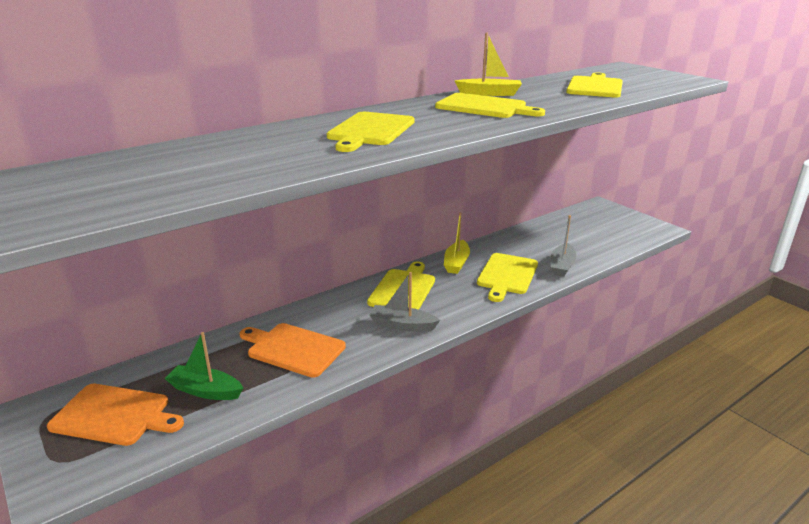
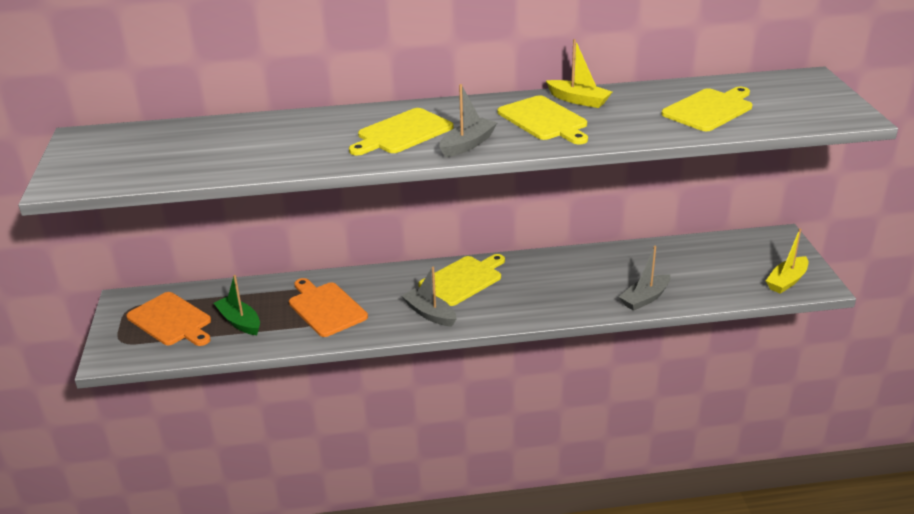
camera: 30 degrees right, 5 degrees up
(447, 129) = (467, 144): none -> grey boat
(456, 263) = (539, 266): yellow boat -> yellow boat (786, 281)
(507, 275) = (576, 293): yellow cutting board -> none

